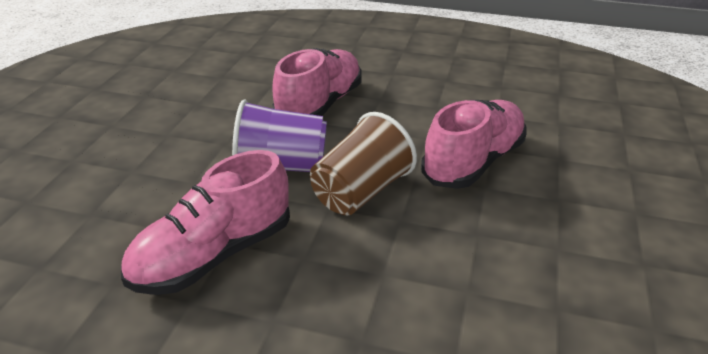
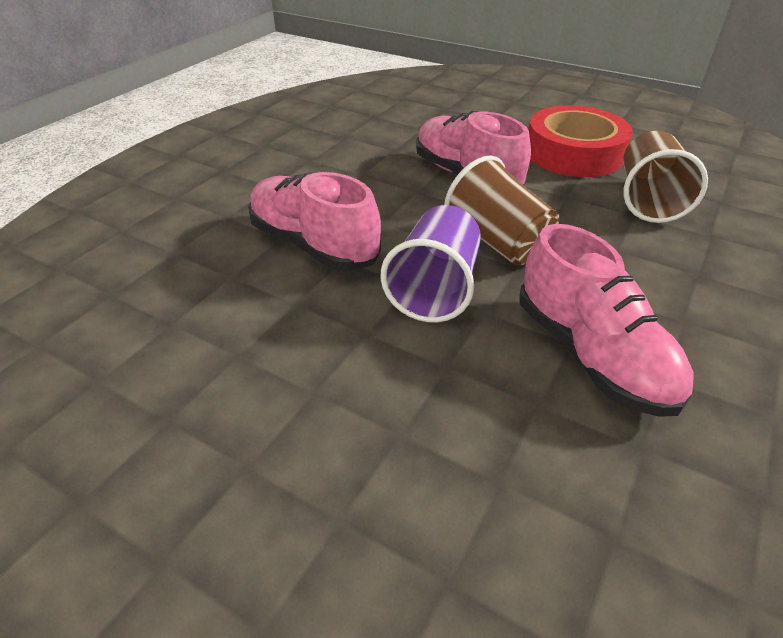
camera: 75 degrees left, 5 degrees up
(510, 304) = (648, 200): none -> brown cup
(592, 236) = (574, 153): none -> red tape

